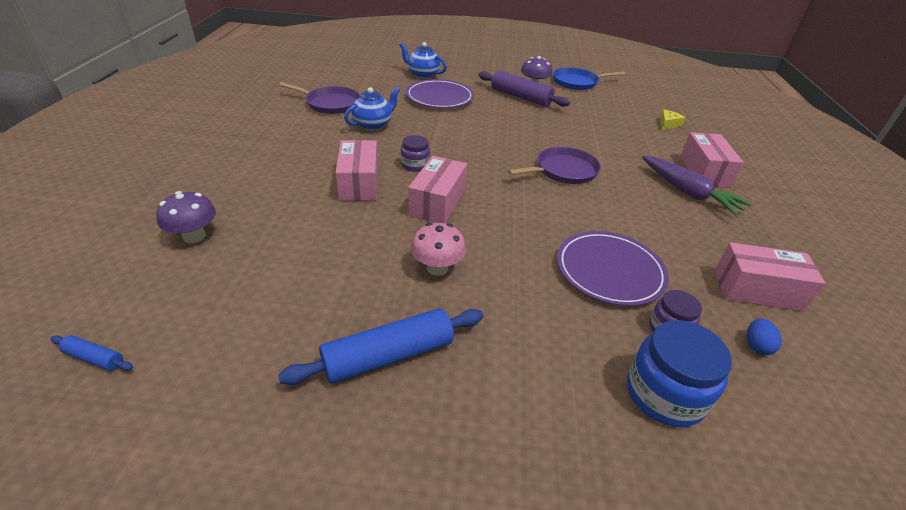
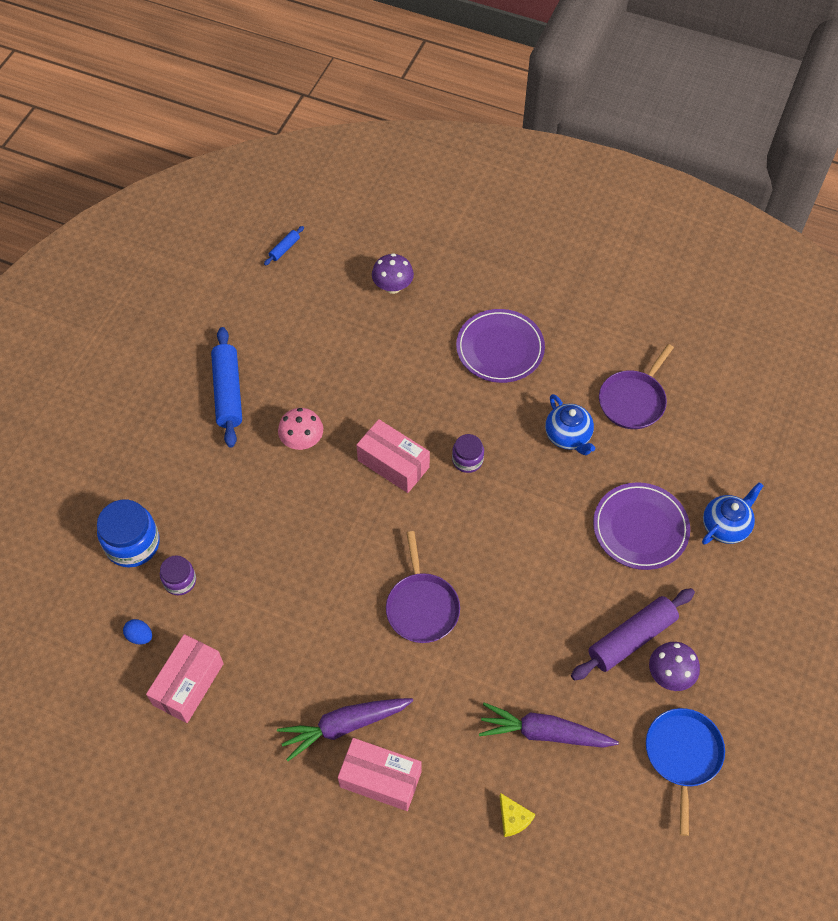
camera: 110 degrees right, 20 degrees up
(359, 183) = (443, 405): pink box -> none
(607, 119) = (544, 732): none -> purple carrot
(609, 271) = (254, 570): purple plate -> purple plate (500, 348)

